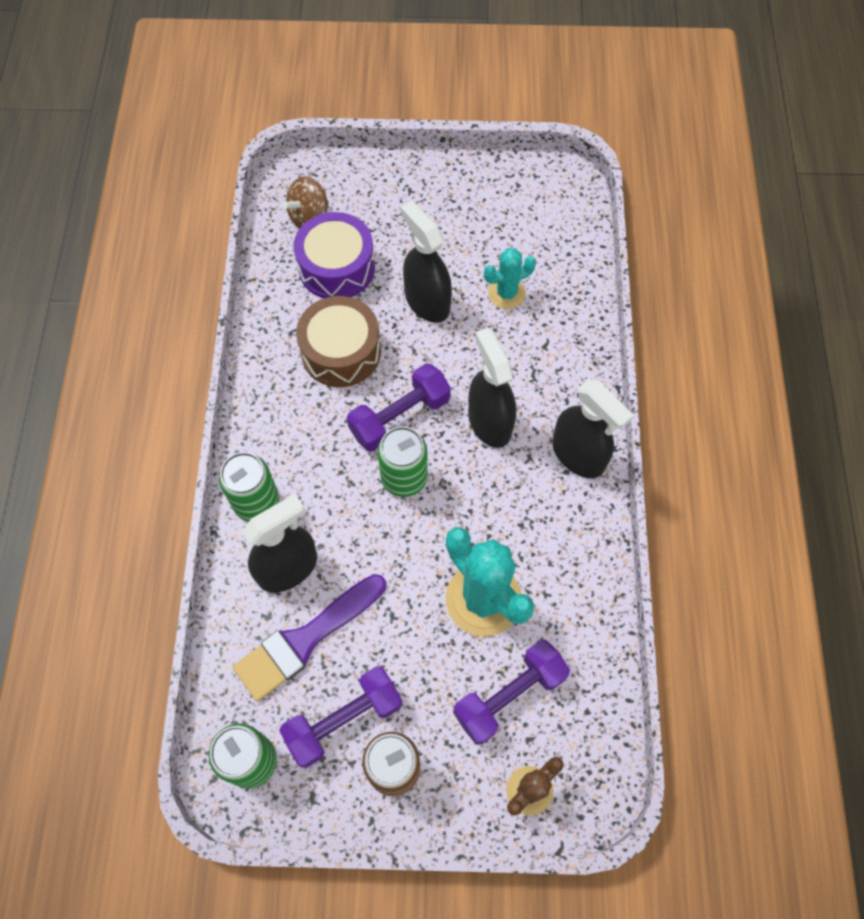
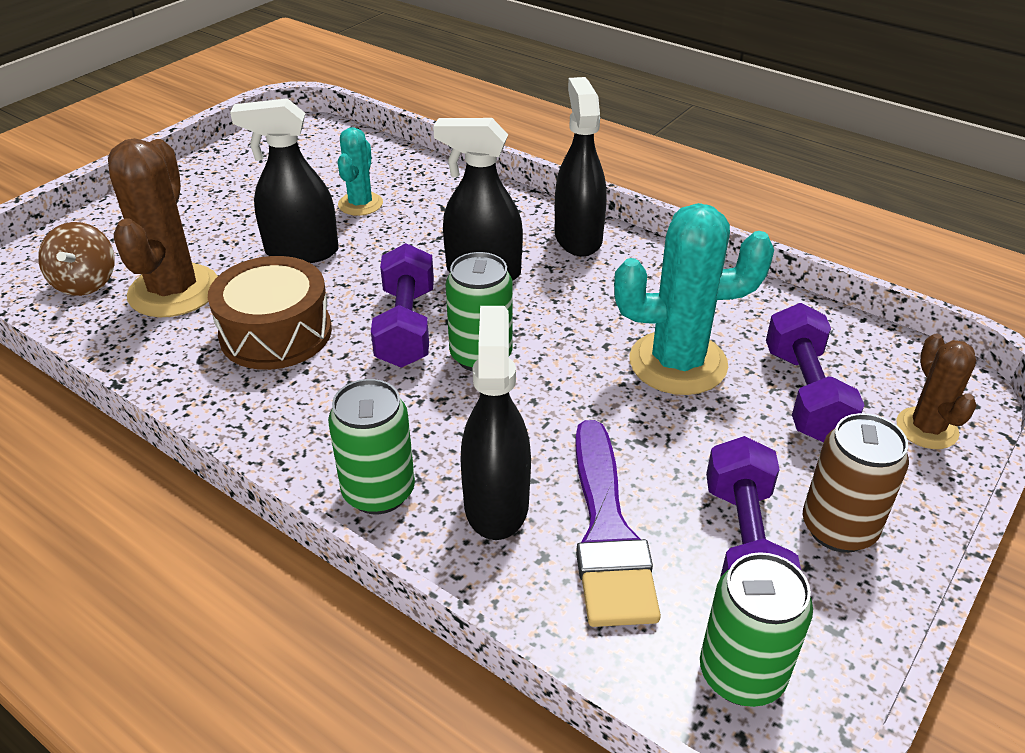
camera: 55 degrees left, 25 degrees down
(336, 267) = (174, 291): purple drum -> brown cactus
(578, 455) = (578, 238): black spray bottle -> black spray bottle turned 90 degrees counterclockwise

